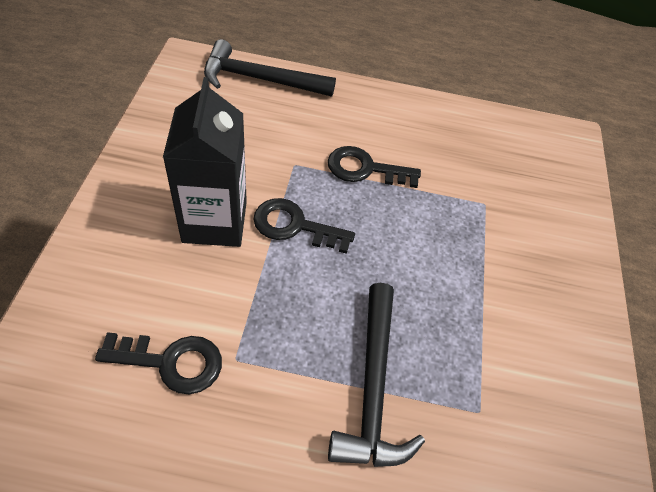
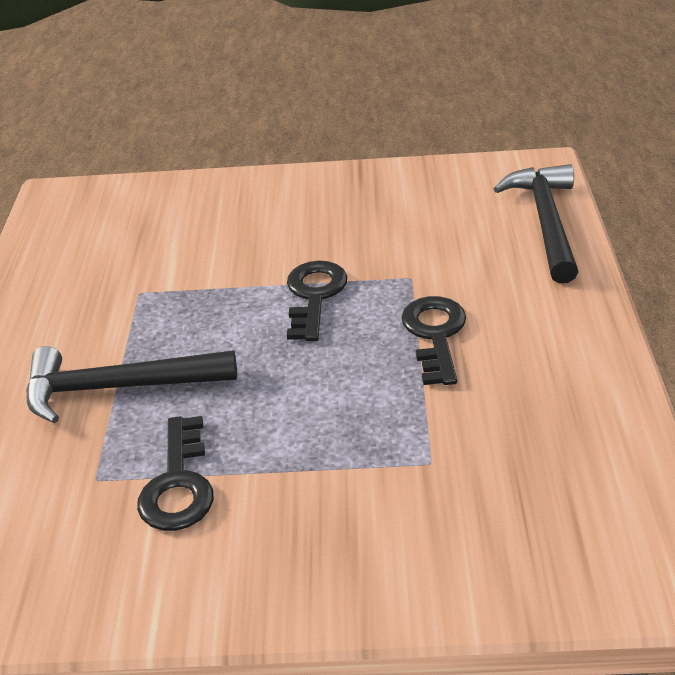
camera: 90 degrees right, 15 degrees down
(171, 362) = (131, 258): black key -> black key (178, 484)
(215, 221) = (298, 243): black carton -> none

